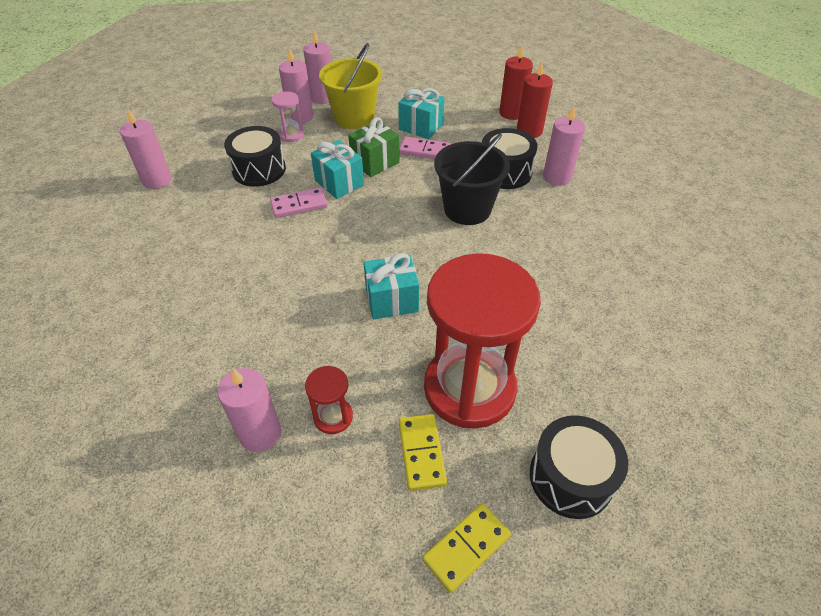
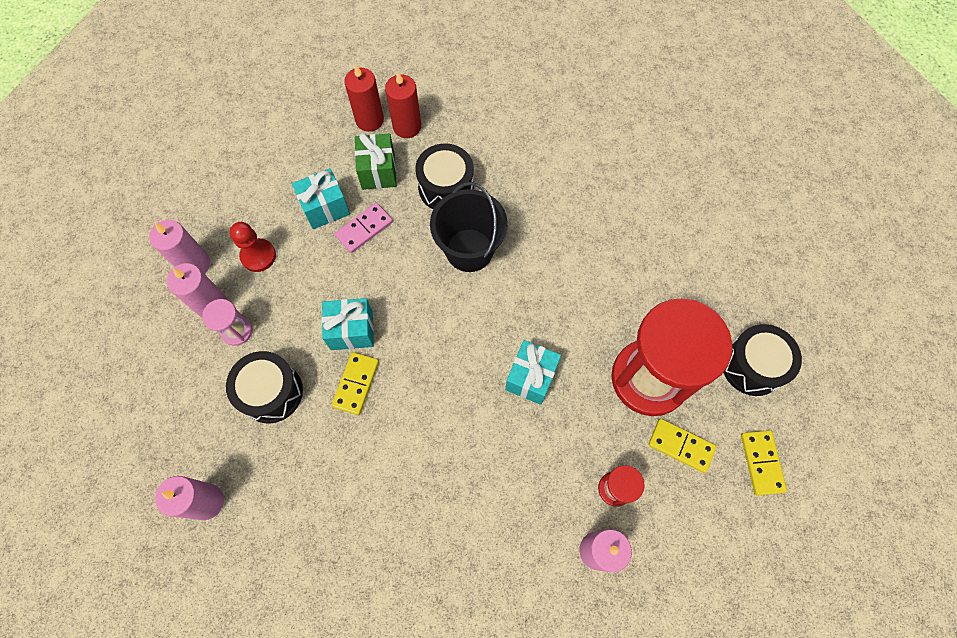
camera: 55 degrees left, 20 degrees up
(299, 205) = (356, 384): pink domino -> yellow domino
(354, 118) = (258, 256): yellow bucket -> red pawn
(375, 162) = (346, 282): green gift -> green gift (378, 171)
(557, 177) = (483, 154): pink candle -> none

